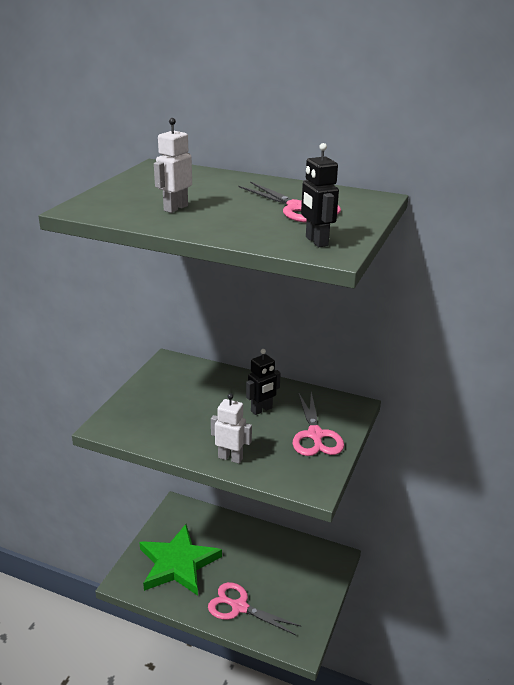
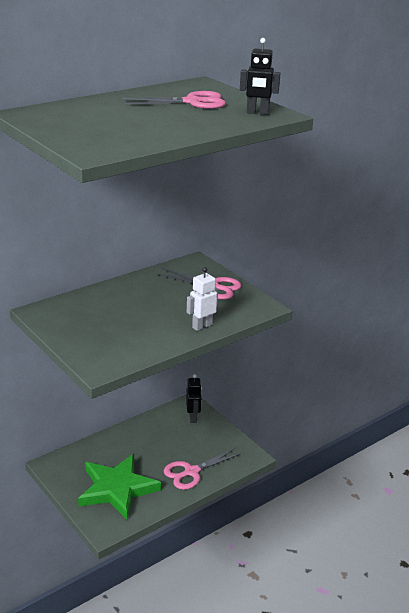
camera: 60 degrees left, 0 degrees up
(175, 208) = (139, 129): white robot -> none
(261, 410) = (159, 295): black robot -> black robot (193, 418)

